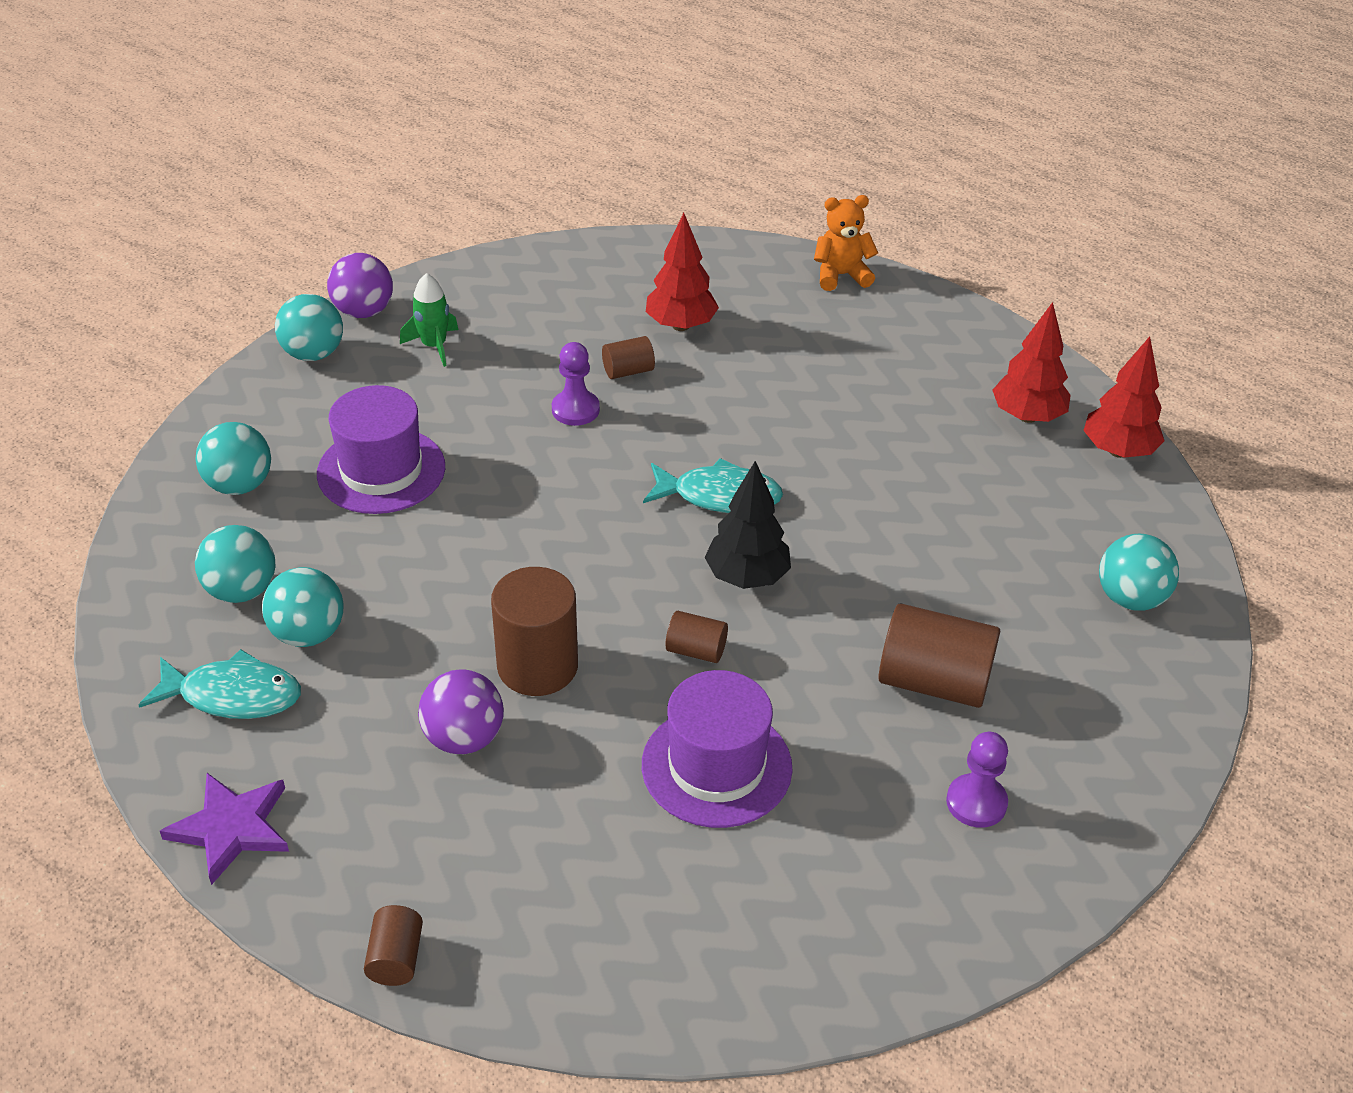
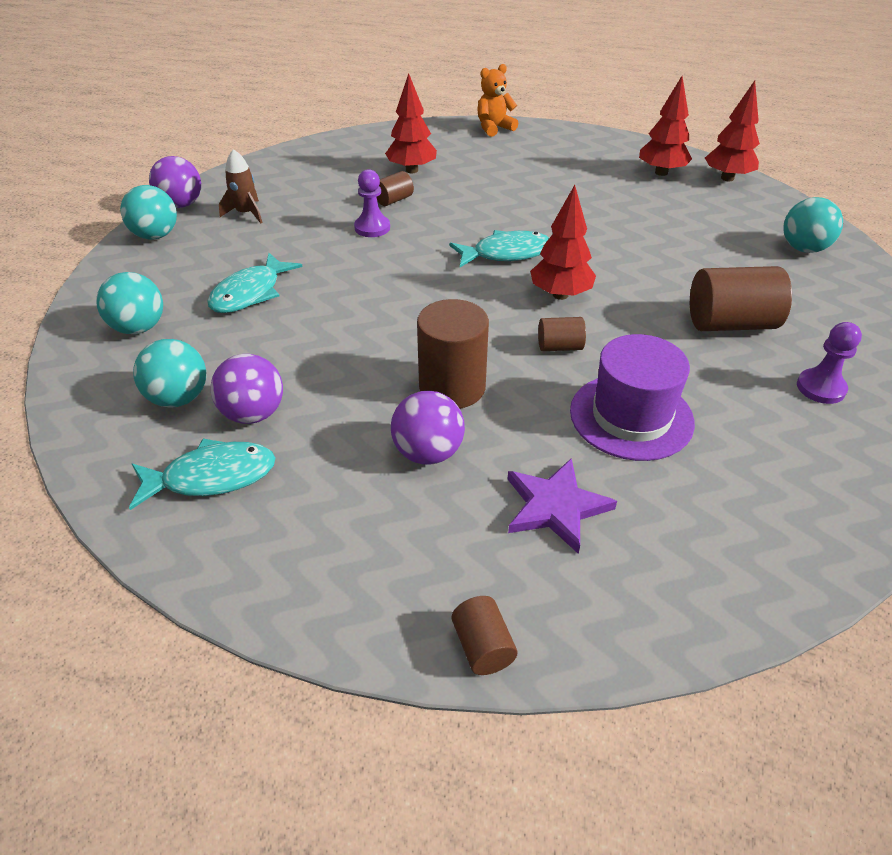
camera: 20 degrees left, 0 degrees up
(231, 828) = (267, 584): purple star -> purple star (555, 507)
(308, 633) = (253, 414): turquoise ball -> purple ball
(381, 470) = (250, 293): purple hat -> turquoise fish
(434, 346) = (246, 213): green rocket -> brown rocket
(747, 577) = (560, 295): black tree -> red tree

